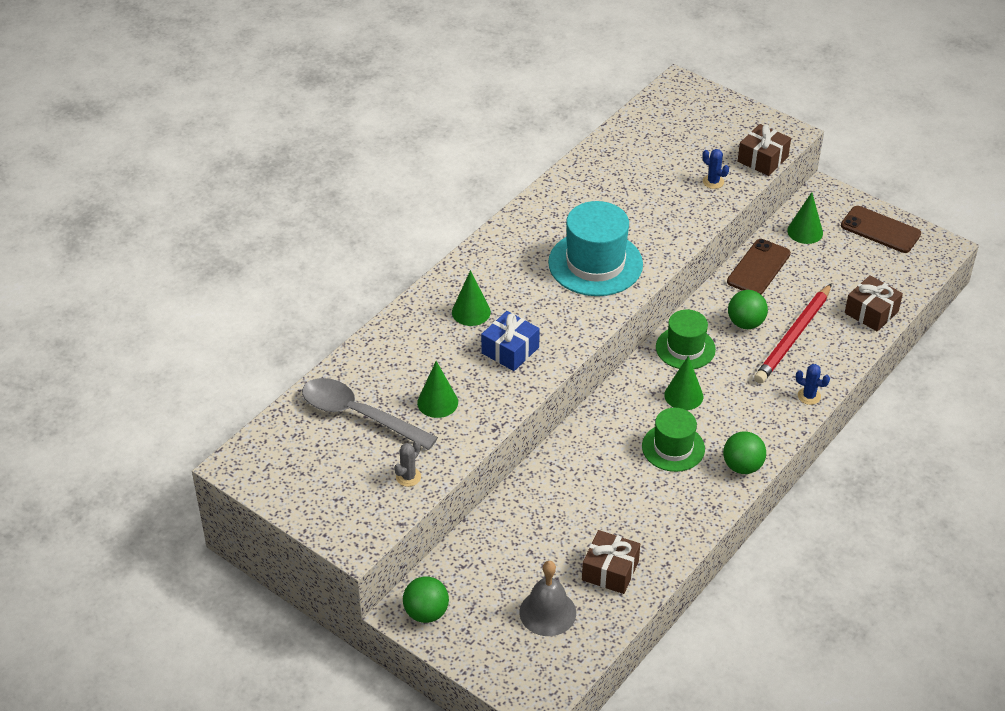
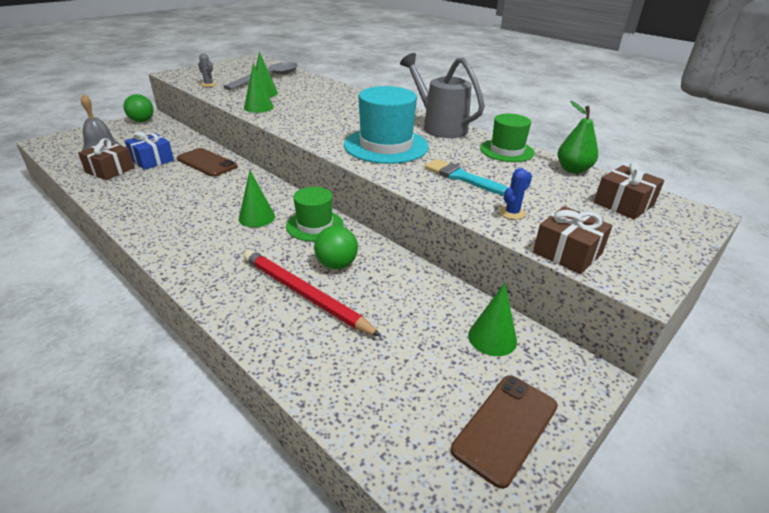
camera: 95 degrees right, 10 degrees down
(471, 312) = (344, 105): green cone -> green cone (258, 107)
(510, 350) = (299, 113): blue gift -> blue gift (152, 160)
(526, 224) = (439, 127): none -> grey watering can
(615, 138) = (573, 169): none -> green pear
(655, 209) = (461, 177): none -> turquoise brush
(673, 447) = (201, 206): green hat -> green hat (507, 151)
(742, 466) = (153, 235): green ball -> none
(758, 268) = (423, 287): brown phone -> brown phone (207, 163)
(809, 396) = (210, 290): blue cactus -> none
(871, 312) = (324, 374): brown gift -> brown gift (623, 204)

